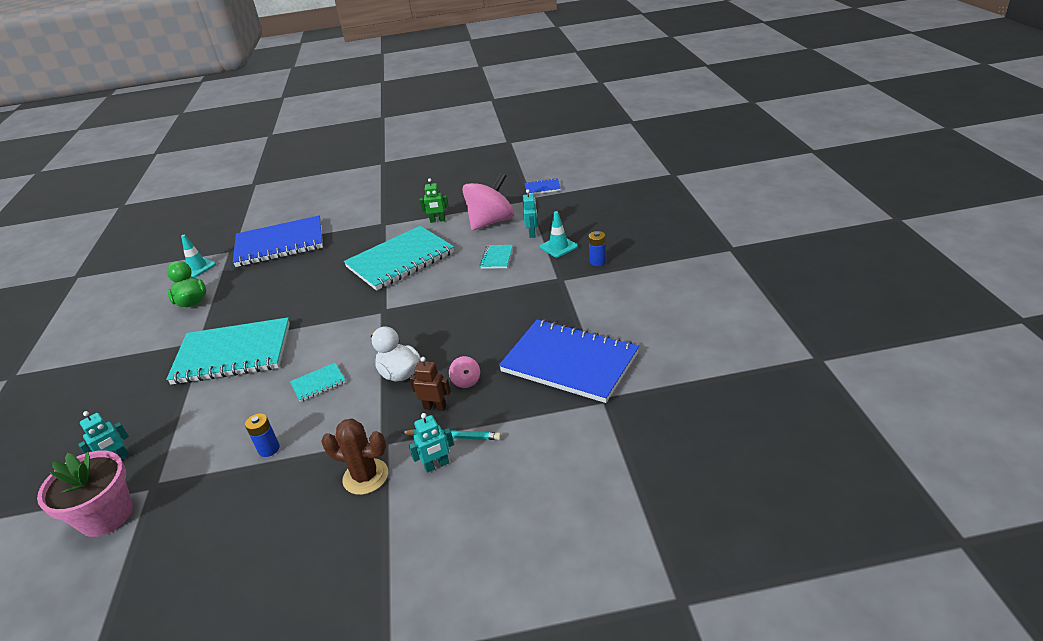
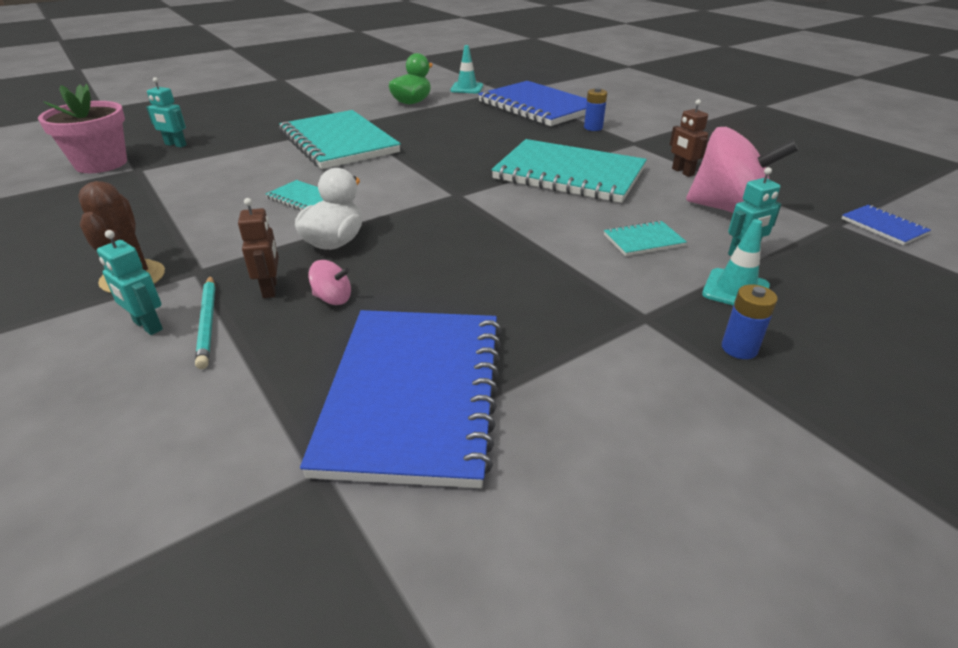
camera: 60 degrees right, 0 degrees up
(269, 449) = (187, 205): blue battery -> blue battery (593, 128)
(437, 220) = (682, 172): green robot -> brown robot
(466, 381) = (333, 298): pink spinning top -> pink spinning top turned 120 degrees counterclockwise

